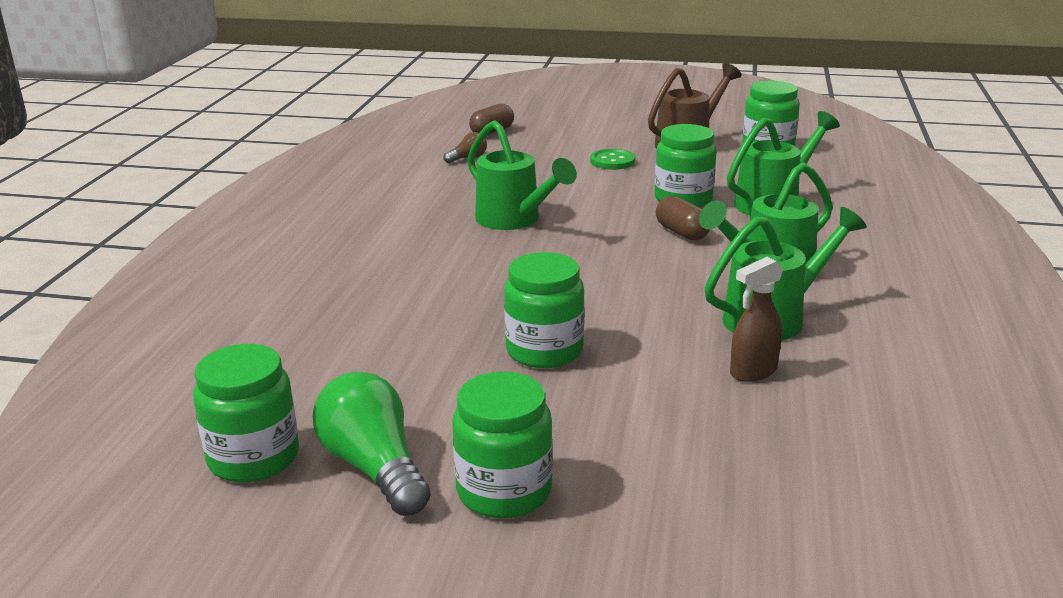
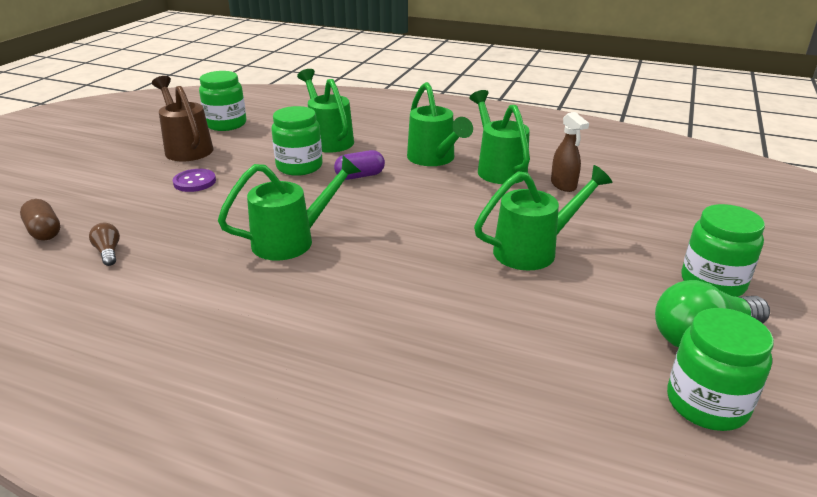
camera: 80 degrees left, 5 degrees up
(544, 351) = (533, 250): green jar -> green watering can
(612, 161) = (194, 182): green button -> purple button
(682, 233) = (360, 176): brown capsule -> purple capsule

